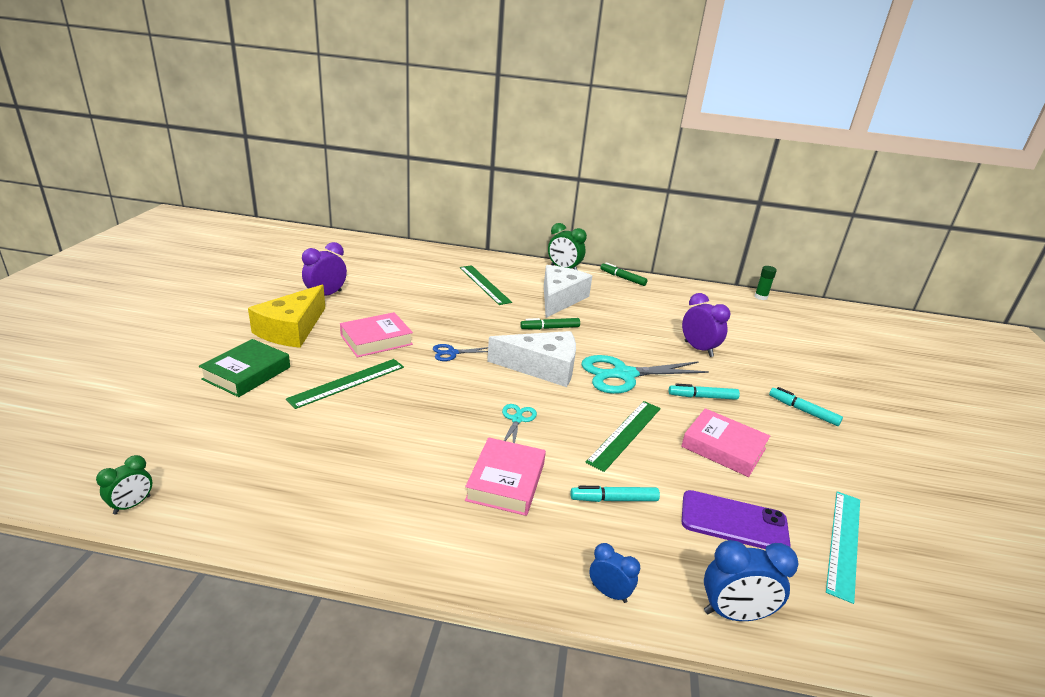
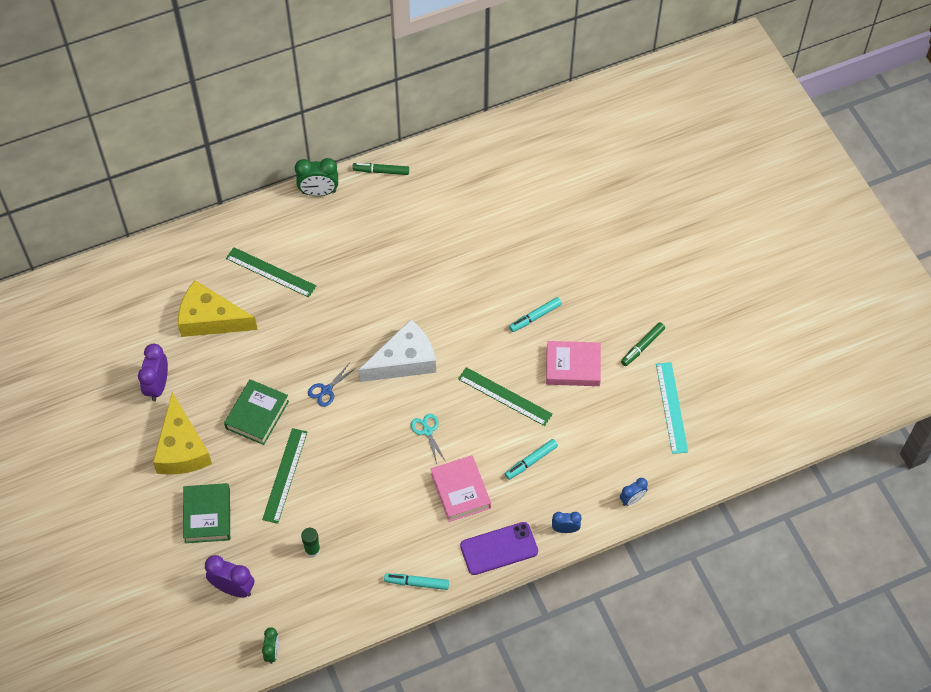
camera: 30 degrees left, 30 degrees up
(376, 340) = (257, 414): pink book -> green book
(411, 285) = (210, 319): none -> yellow cheese
(550, 328) = (374, 303): green marker -> green marker (642, 346)
(560, 299) = (351, 250): white cheese -> none
(623, 375) = (467, 329): turquoise scissors -> none
(625, 434) = (505, 396): green ruler -> green ruler turned 60 degrees counterclockwise
(698, 349) = (503, 252): purple clock -> purple clock (233, 588)
(734, 522) = (606, 432): purple phone -> purple phone (499, 549)
(734, 614) = (632, 499): blue clock -> blue clock, size x0.61
(760, 297) = (517, 121): green glue stick -> green glue stick (312, 550)
(803, 411) = (609, 286): turquoise marker -> turquoise marker (416, 583)

